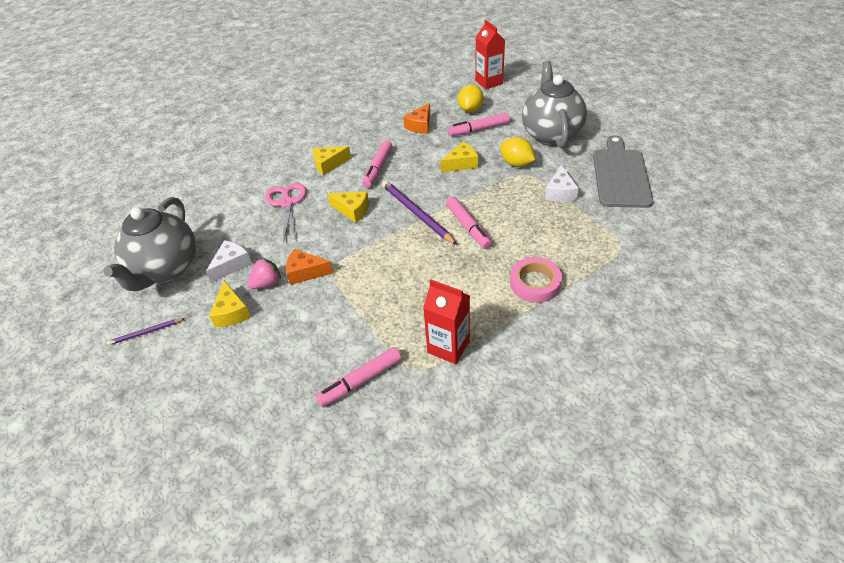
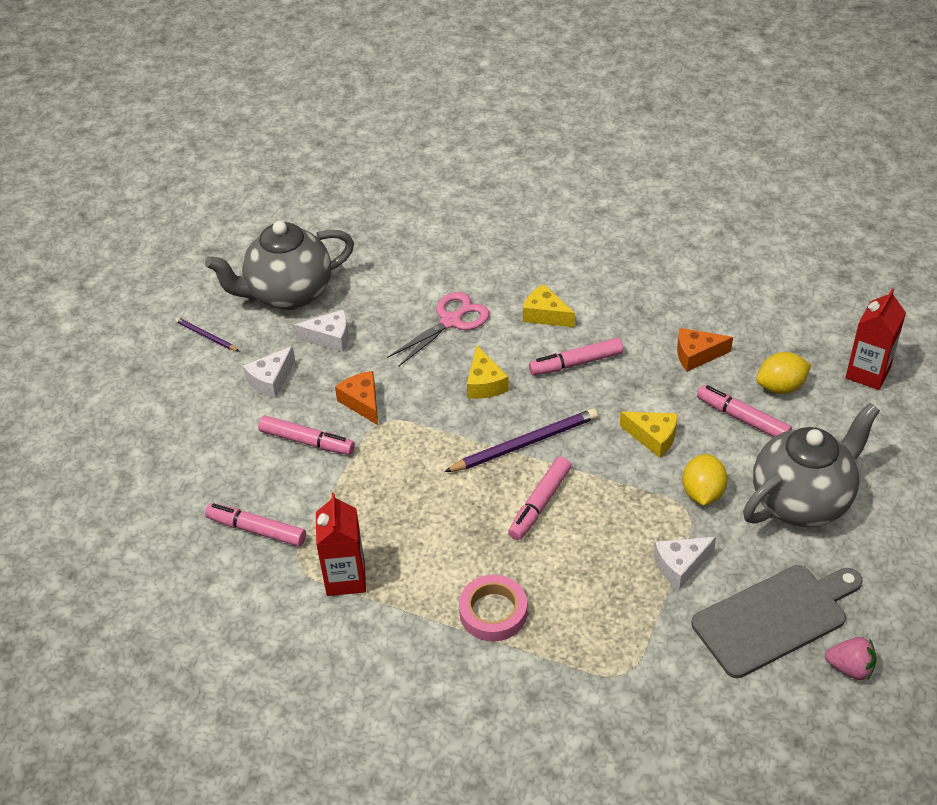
camera: 55 degrees right, 0 degrees up
(232, 312) = (271, 380): yellow cheese -> white cheese
(267, 283) = (326, 381): pink strawberry -> pink strawberry (850, 668)
(308, 316) = (307, 441): none -> pink marker
(416, 213) = (525, 443): purple pencil -> purple pencil turned 45 degrees clockwise

